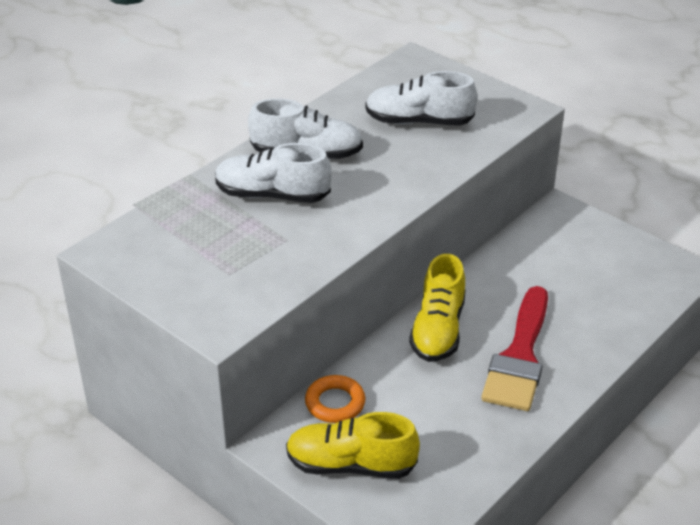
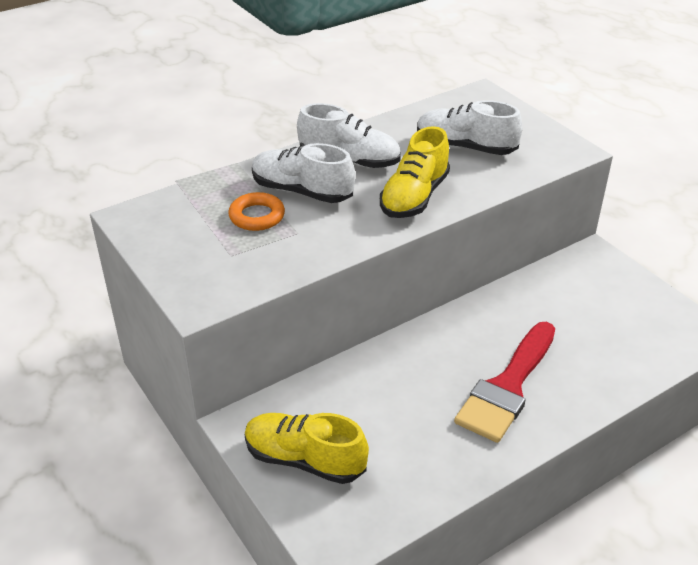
camera: 15 degrees right, 0 degrees up
(335, 403) = (313, 397): orange ring -> orange ring (257, 216)
(438, 330) = (436, 346): yellow shoe -> yellow shoe (414, 197)

